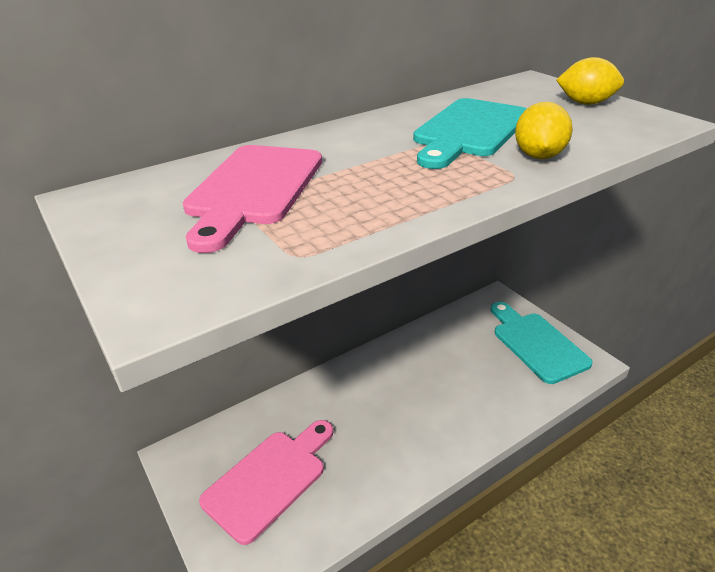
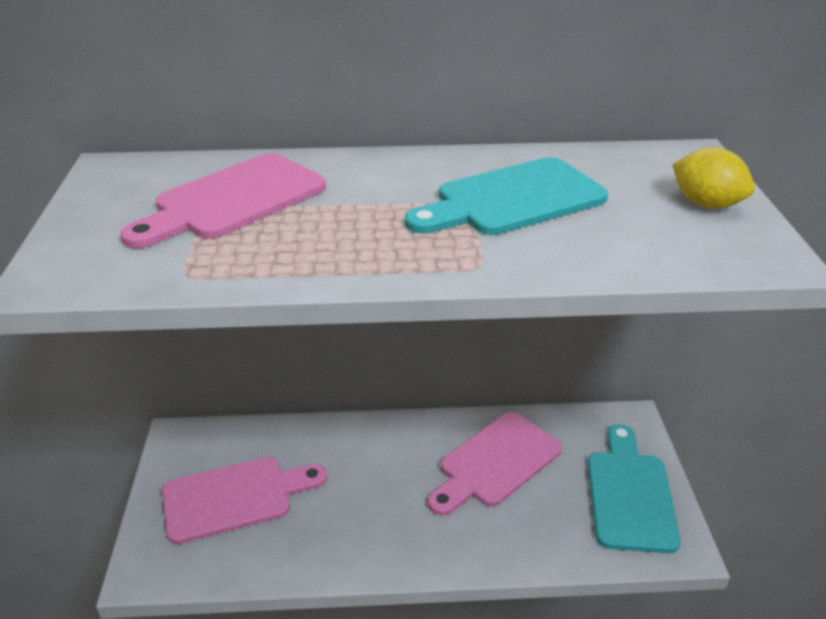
camera: 30 degrees right, 0 degrees up
(440, 361) = (496, 462): none -> pink cutting board
(538, 156) = (539, 253): yellow lemon -> none

